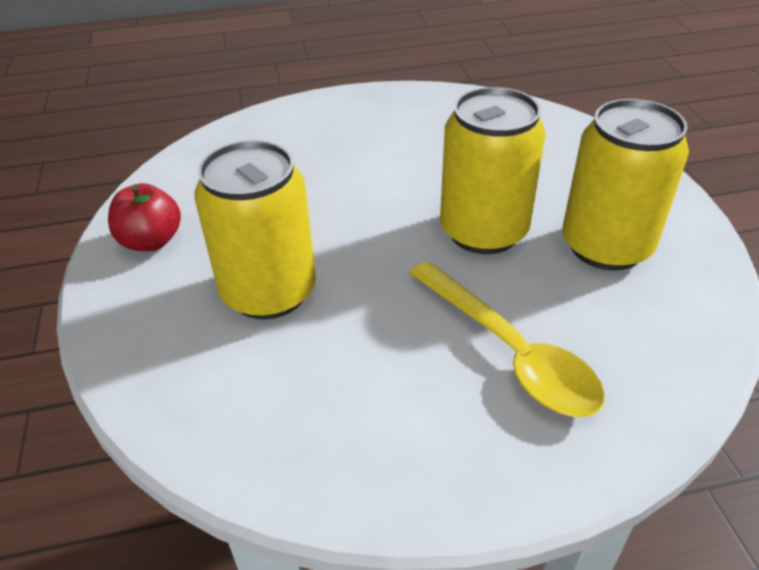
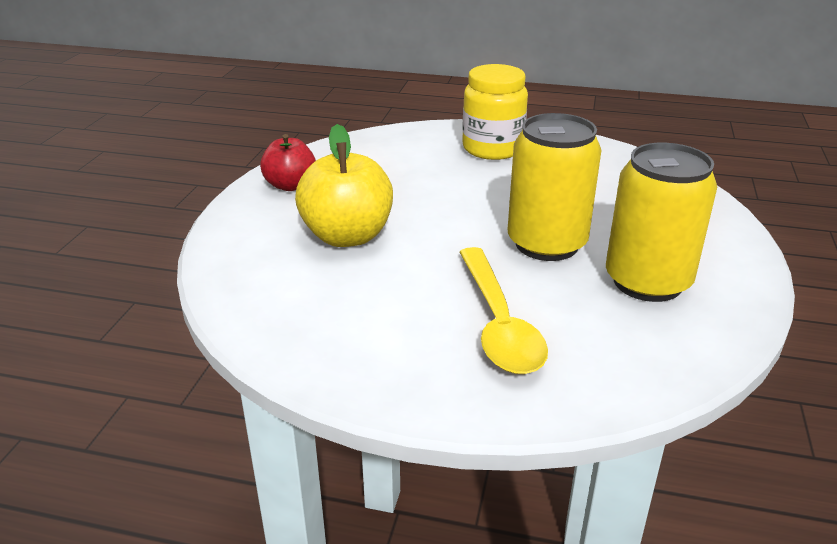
camera: 25 degrees right, 10 degrees down
(269, 292) = (347, 236): yellow can -> yellow apple
(346, 126) = (492, 149): none -> yellow jar

